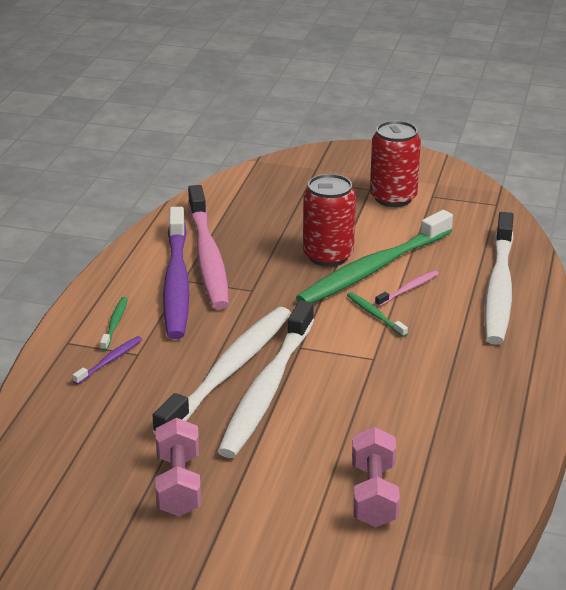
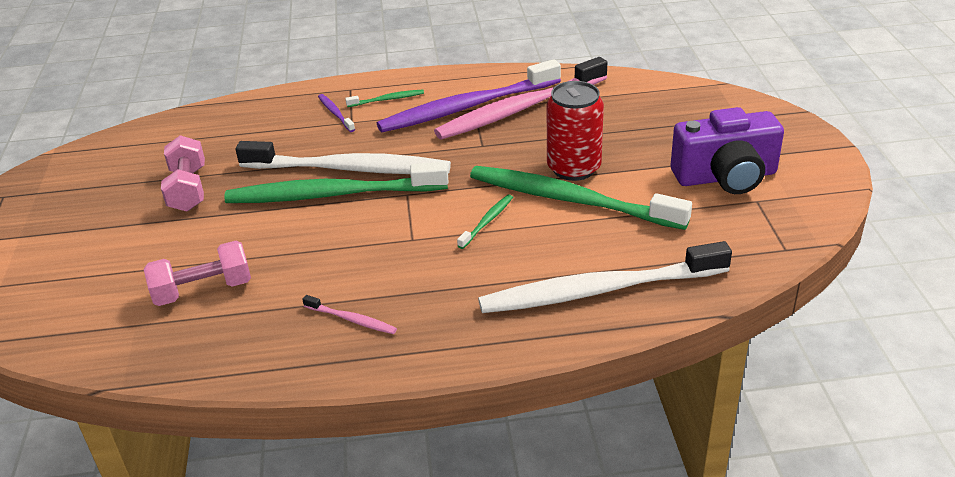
camera: 70 degrees right, 5 degrees up
(110, 360) = (335, 113): purple toothbrush -> purple toothbrush turned 135 degrees counterclockwise
(178, 484) = (188, 189): pink dumbbell -> pink dumbbell turned 75 degrees counterclockwise
(266, 390) = (331, 194): white toothbrush -> green toothbrush
(393, 198) = (725, 177): red can -> purple camera
(408, 289) = (549, 230): pink toothbrush -> pink toothbrush (352, 320)

